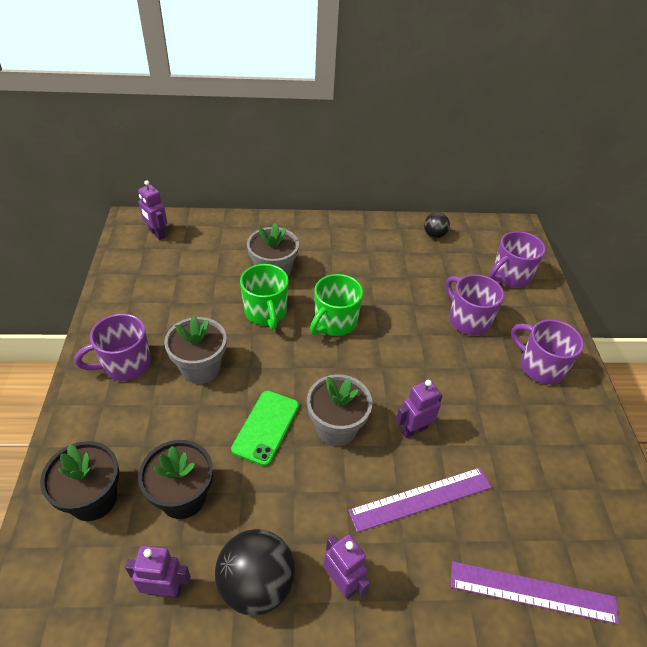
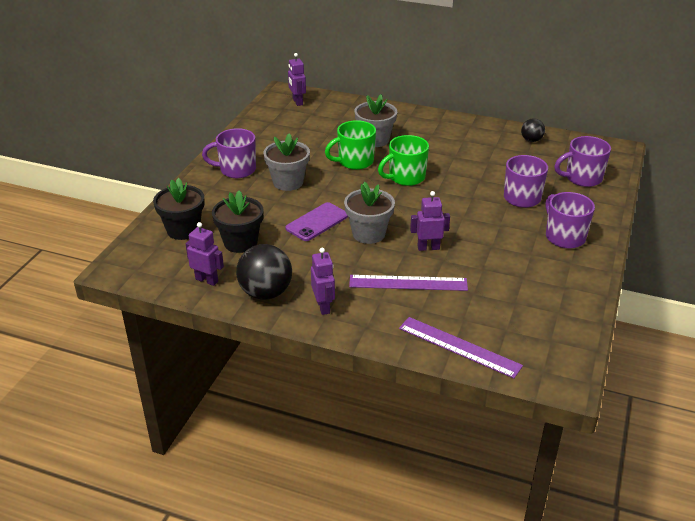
camera: 25 degrees right, 10 degrees down
(265, 312) = (354, 161): green mug -> green mug turned 60 degrees clockwise
(266, 427) = (317, 222): green phone -> purple phone

